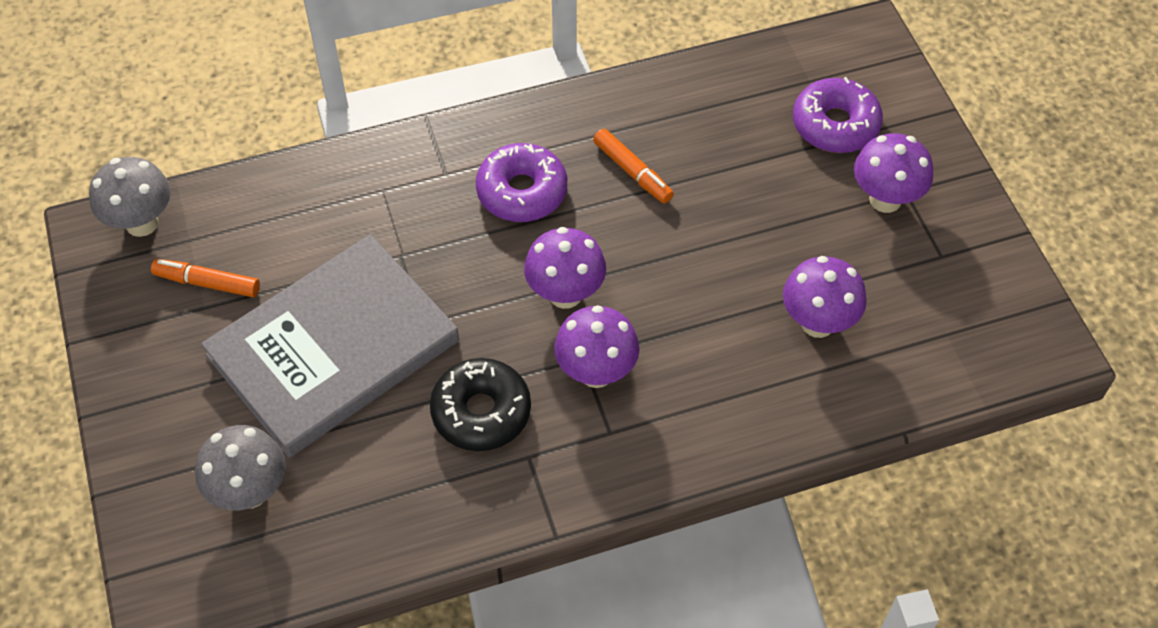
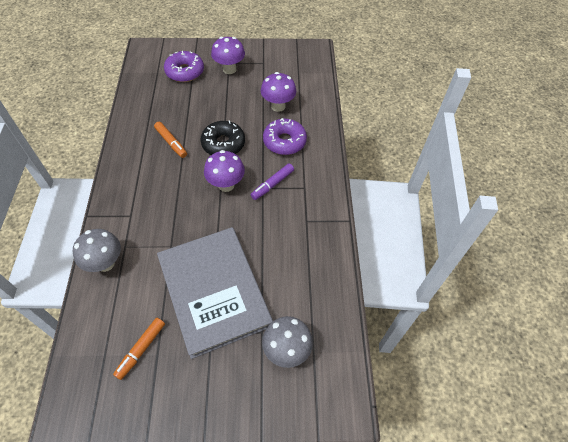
camera: 75 degrees left, 0 degrees up
(142, 223) = (76, 382): grey mushroom -> grey mushroom (105, 263)
(481, 412) = (276, 234): black donut -> black donut (223, 144)
(522, 192) = (159, 187): purple donut -> purple donut (284, 141)
(596, 372) = (272, 184): purple mushroom -> purple marker
(632, 172) = (171, 142): orange marker -> orange marker turned 75 degrees clockwise

